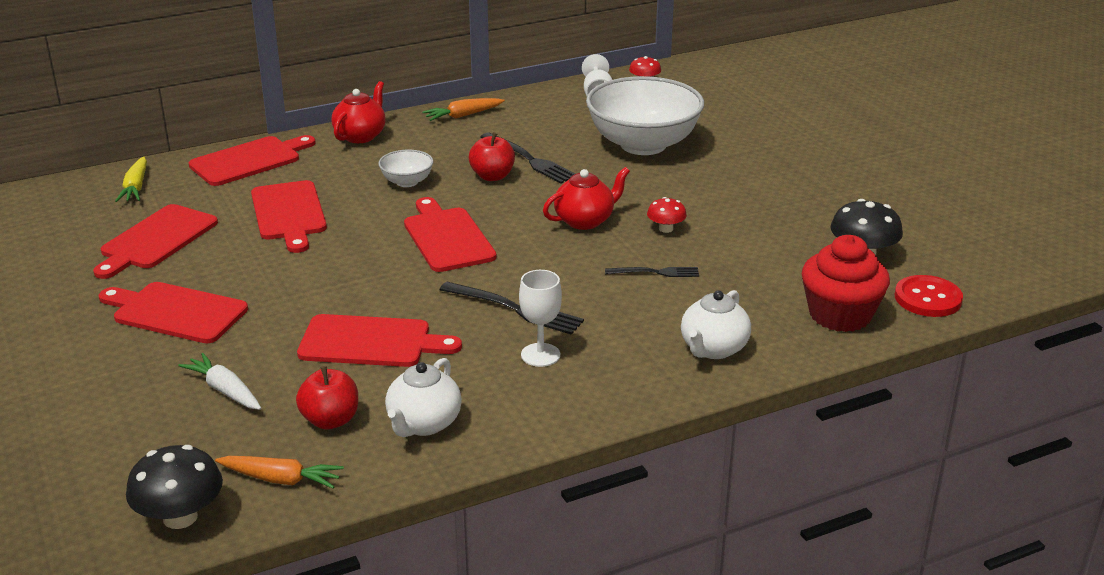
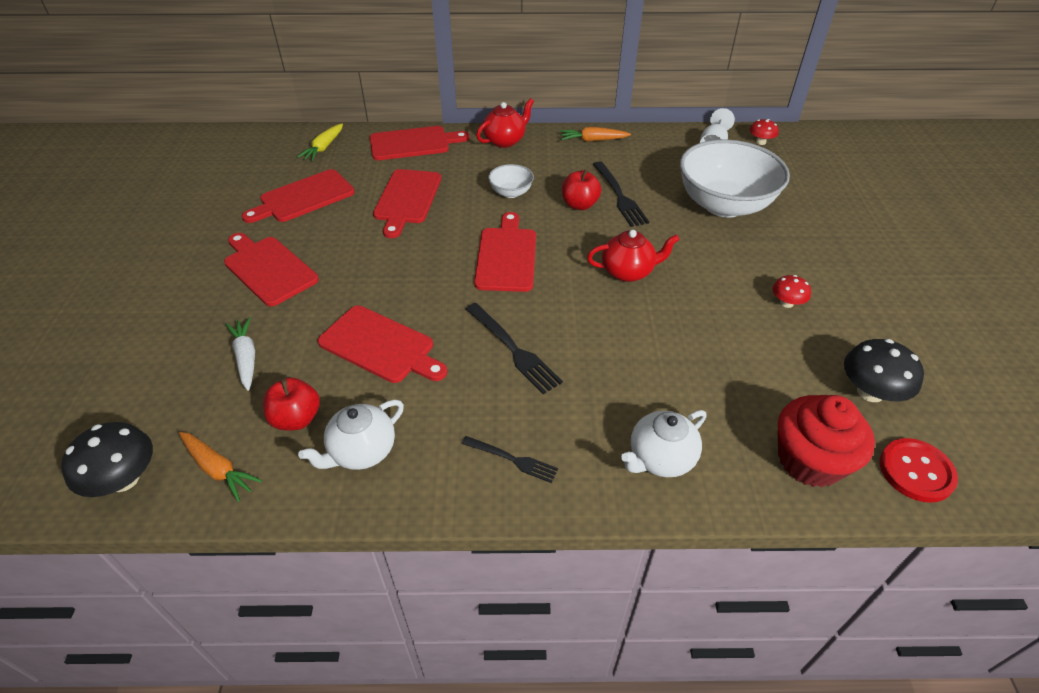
camera: 25 degrees right, 15 degrees up
(540, 355) = (503, 408): white goblet -> none
(656, 272) = (658, 348): black fork -> black fork (513, 460)
(666, 229) = (693, 301): red mushroom -> red mushroom (786, 303)

